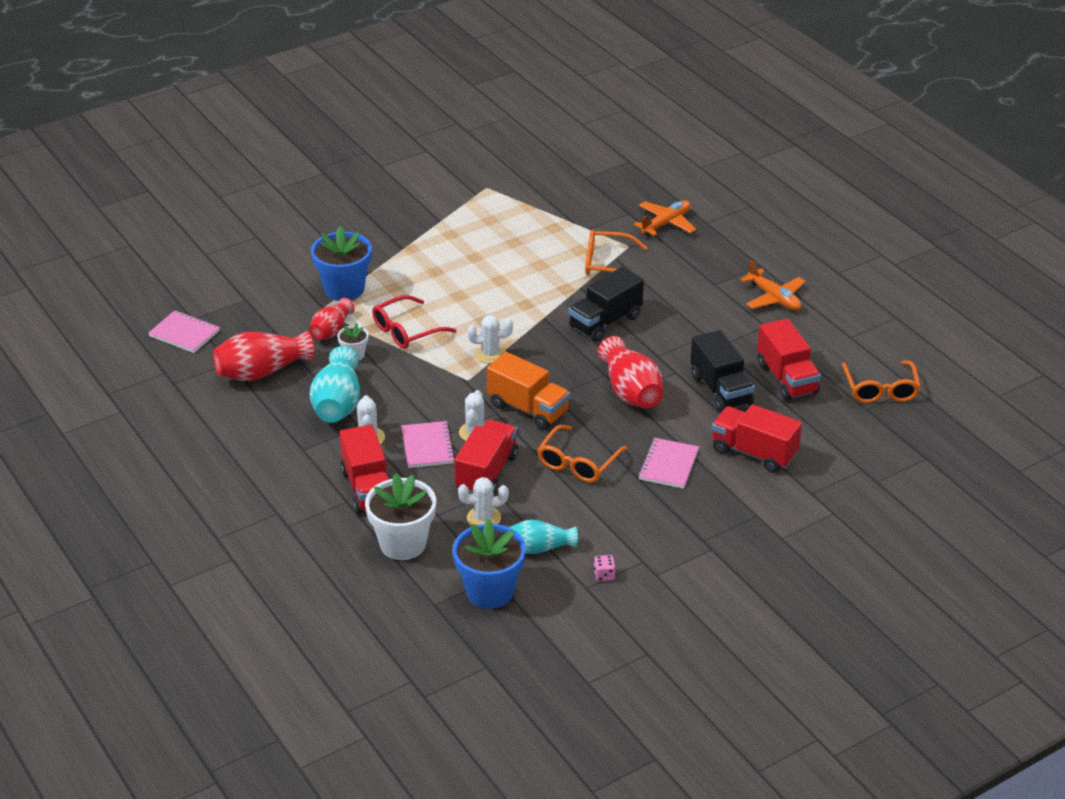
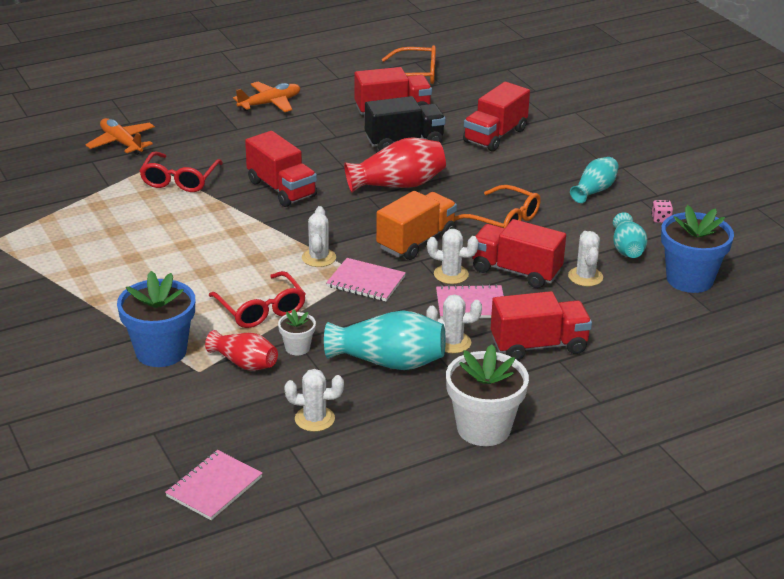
camera: 85 degrees left, 5 degrees down
(262, 372) = (314, 419): red vase -> white cactus
(403, 544) = (625, 326): white flower pot -> white flower pot (483, 428)
(605, 322) = (281, 189): black truck -> red truck
(607, 264) = (180, 180): orange glasses -> red glasses
(653, 526) = (594, 190): none -> turquoise vase
(668, 465) = (509, 176): pink notebook -> pink notebook (366, 282)

